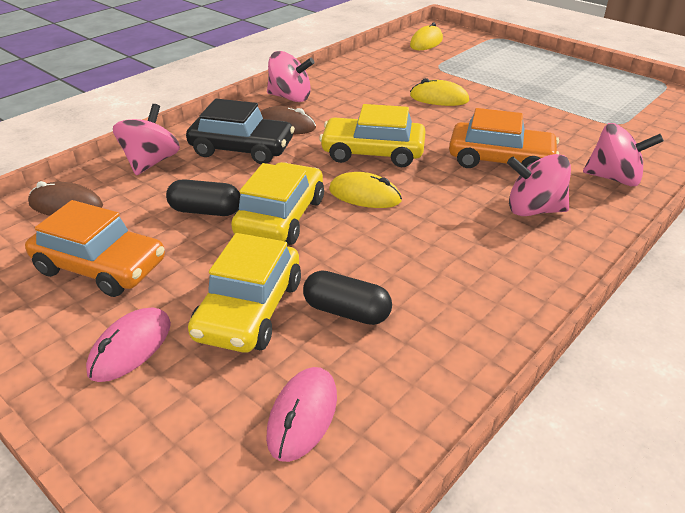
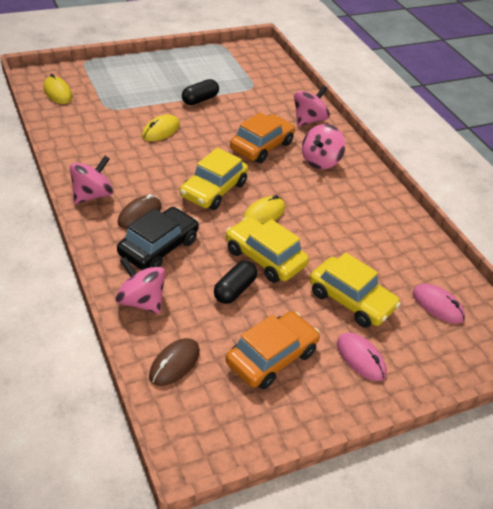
camera: 70 degrees left, 5 degrees up
(346, 311) = (371, 264): black capsule -> black capsule (200, 100)

